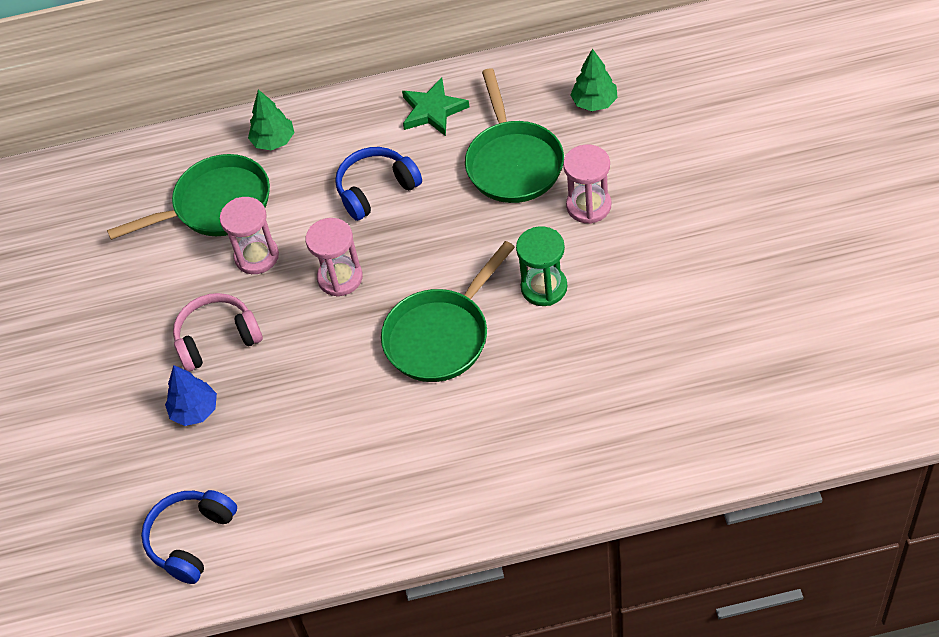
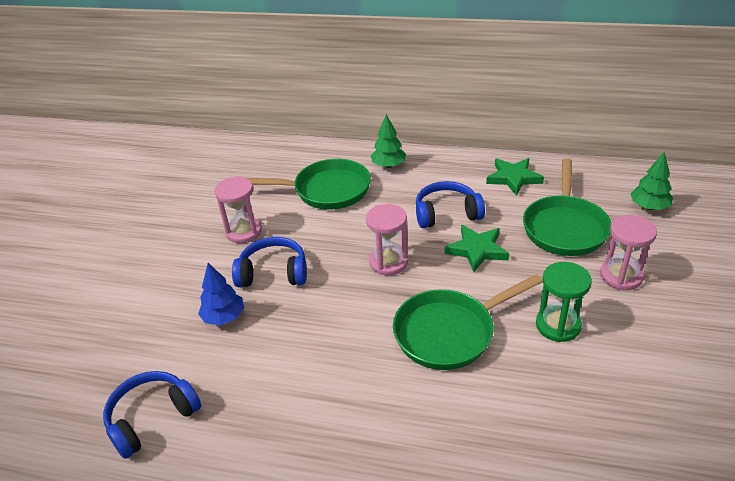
camera: 20 degrees right, 15 degrees down
(217, 339) = (273, 273): pink headphones -> blue headphones
(257, 256) = (335, 229): pink hourglass -> pink hourglass (244, 232)
(430, 227) = (477, 250): none -> green star

